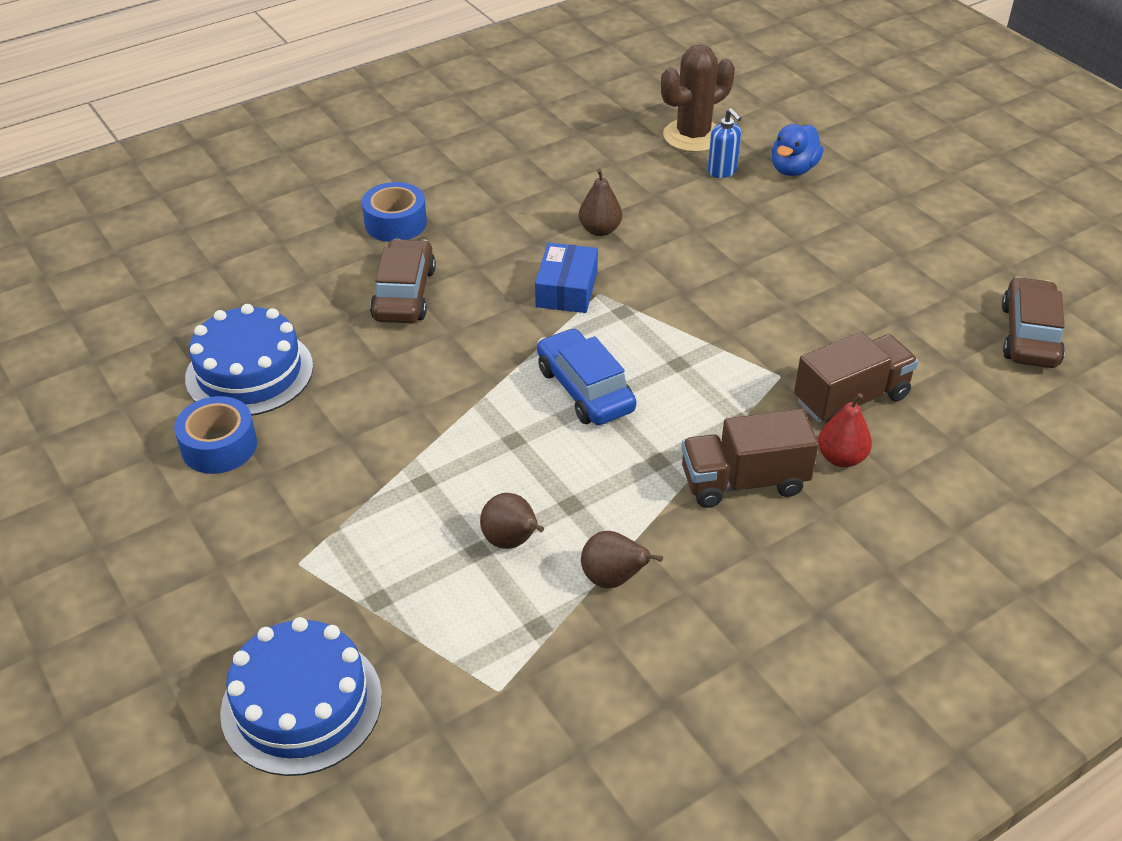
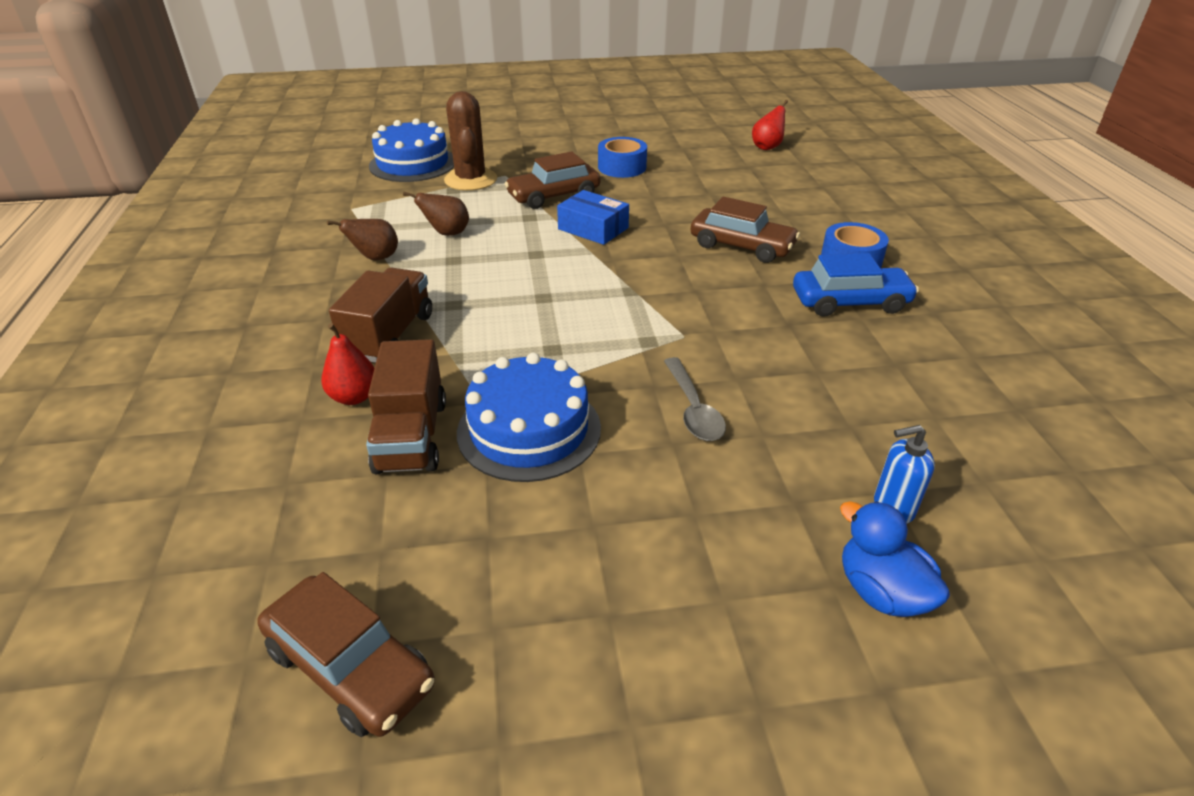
camera: 115 degrees right, 5 degrees down
(92, 327) = (767, 147): none -> red pear
(249, 372) = (686, 183): blue cake -> blue cake (529, 430)
(348, 482) = (554, 196): none -> brown car
(566, 289) = (701, 320): blue box -> blue box (593, 228)
(585, 389) = (561, 295): blue car -> blue car (850, 302)
(600, 230) = (792, 366): brown pear -> none
(693, 136) = (1000, 513): brown cactus -> brown cactus (470, 180)
(694, 266) = (693, 409): none -> grey spoon

